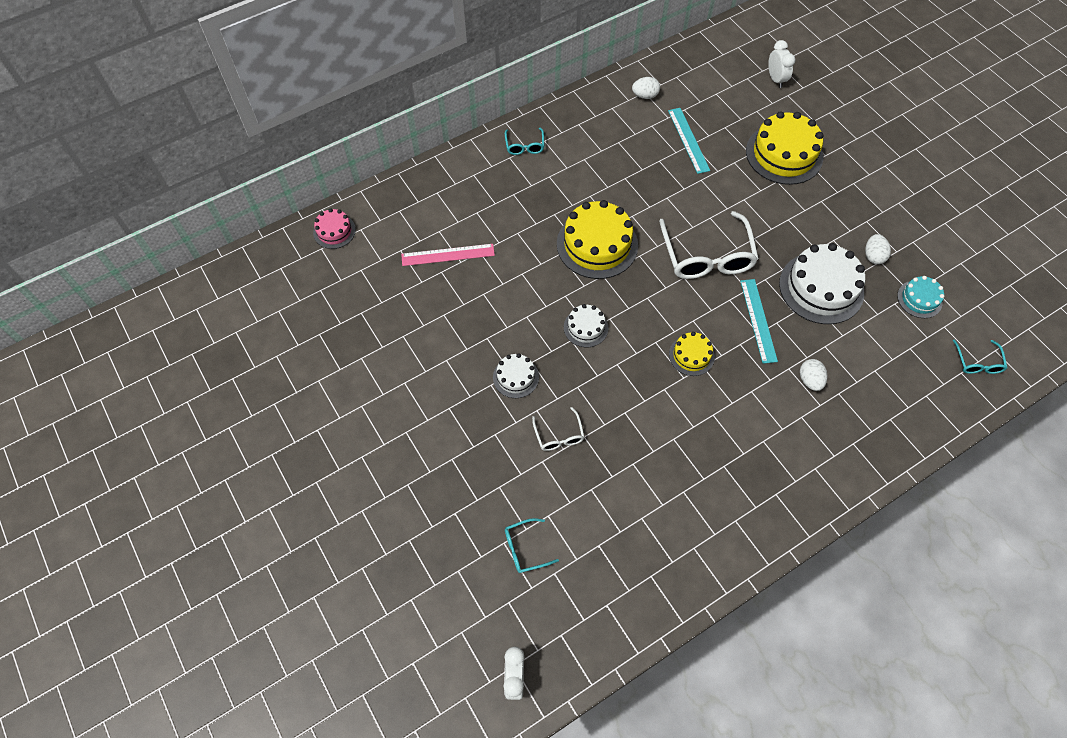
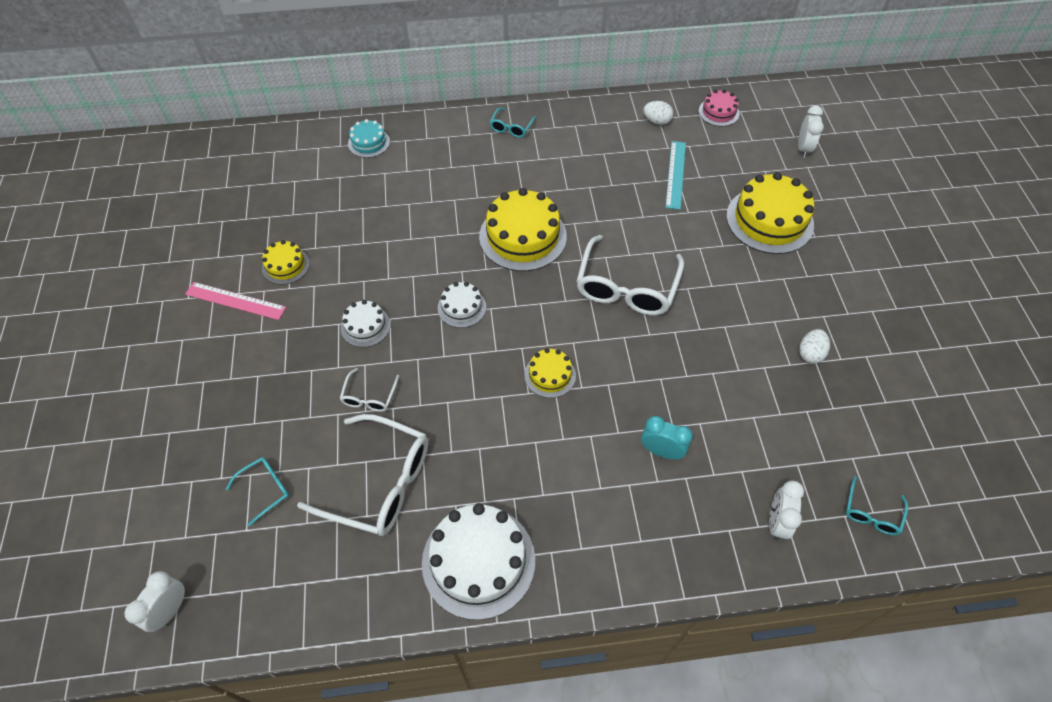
camera: 25 degrees right, 5 degrees down
(334, 231) = (294, 141): pink cake -> pink cake (718, 112)
(408, 352) = (285, 265): none -> yellow cake
(448, 255) = (378, 195): pink ruler -> pink ruler (235, 301)
(525, 548) = (265, 489): turquoise glasses -> turquoise glasses turned 135 degrees clockwise
(613, 501) = (379, 483): none -> white glasses
(758, 320) = (642, 369): turquoise ruler -> none
(810, 380) = (661, 451): white egg -> turquoise clock
(821, 288) = (731, 363): white cake -> white cake (478, 561)
(919, 299) = (839, 418): turquoise cake -> turquoise cake (369, 143)
(919, 398) = (776, 522): none -> white clock

